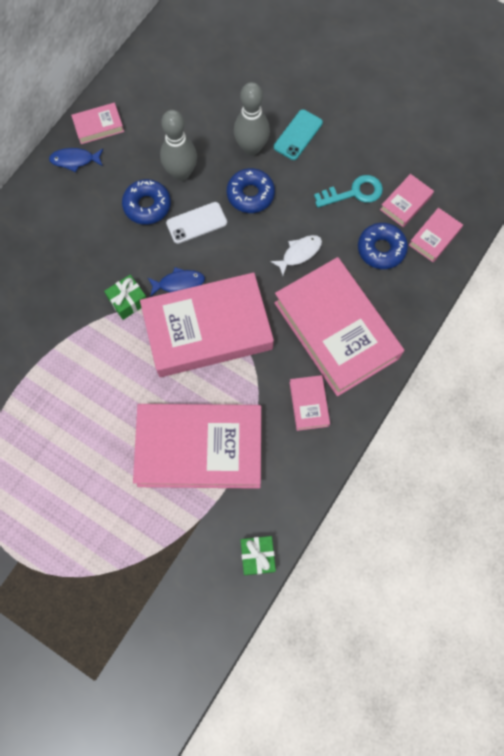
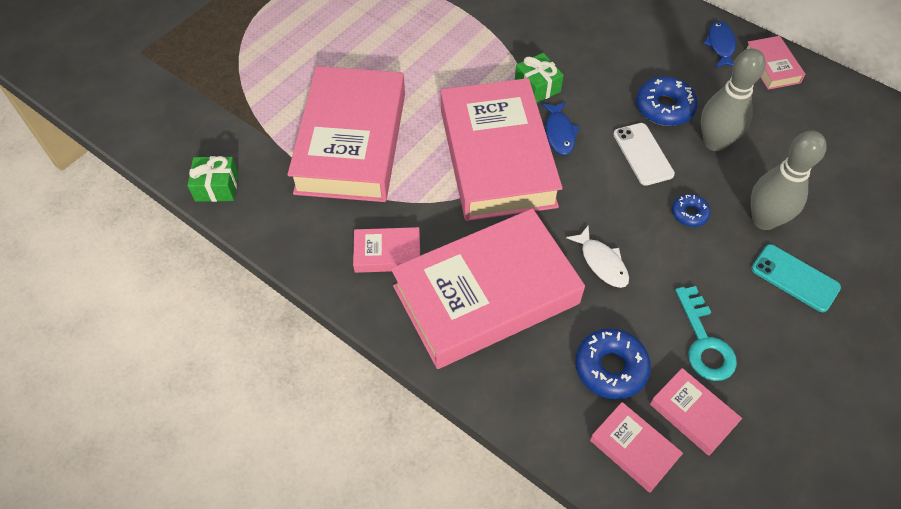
camera: 95 degrees right, 15 degrees down
(250, 194) = (689, 213): blue donut -> blue donut, size x0.57

